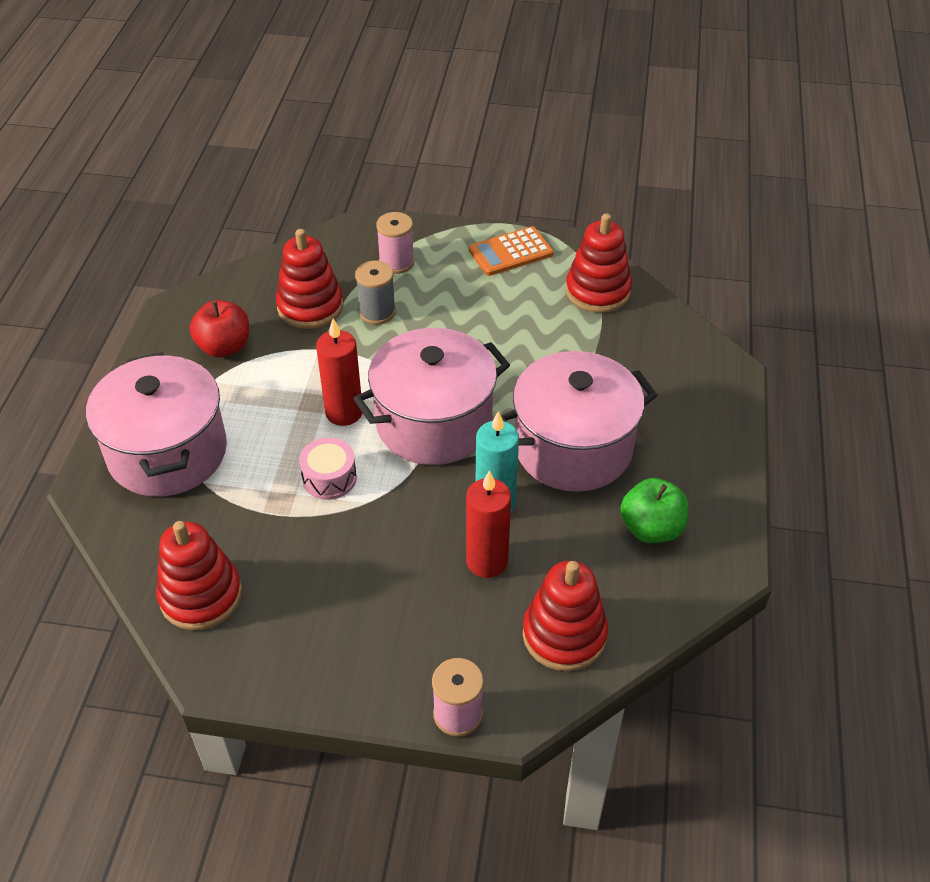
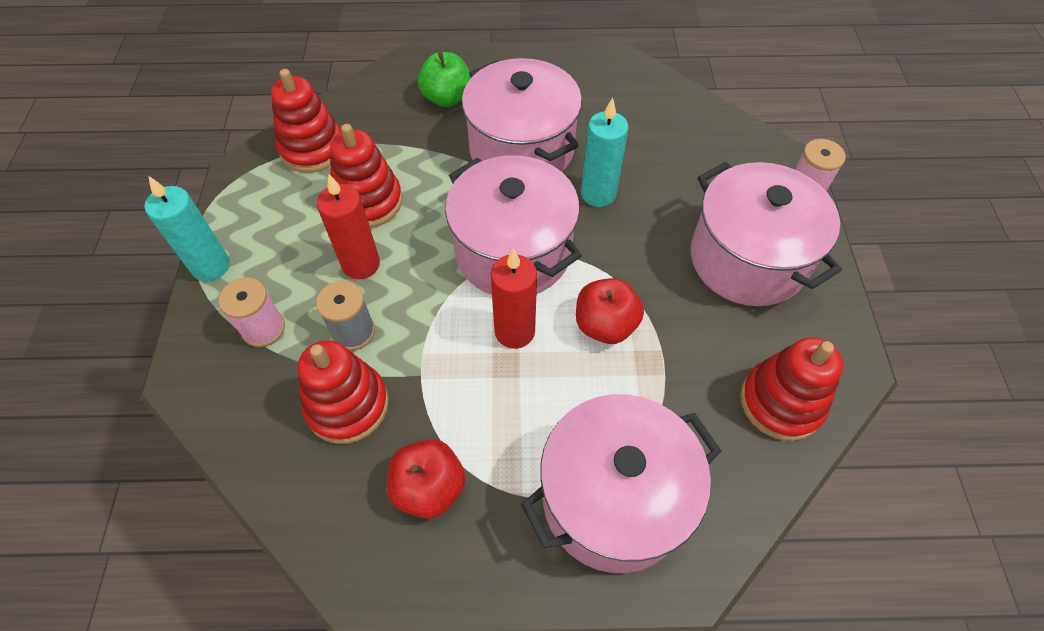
camera: 100 degrees left, 10 degrees up
(329, 478) = (605, 325): pink drum -> red apple
(372, 619) = (747, 259): none -> pink pot
(468, 233) = (211, 266): none -> turquoise candle
(487, 561) = (660, 192): red candle -> red candle (361, 264)
(510, 252) = (248, 223): orange calculator -> none
(564, 635) = (710, 139): red stacking toy -> red stacking toy (368, 201)
(651, 528) = (594, 98): green apple -> green apple (447, 98)

